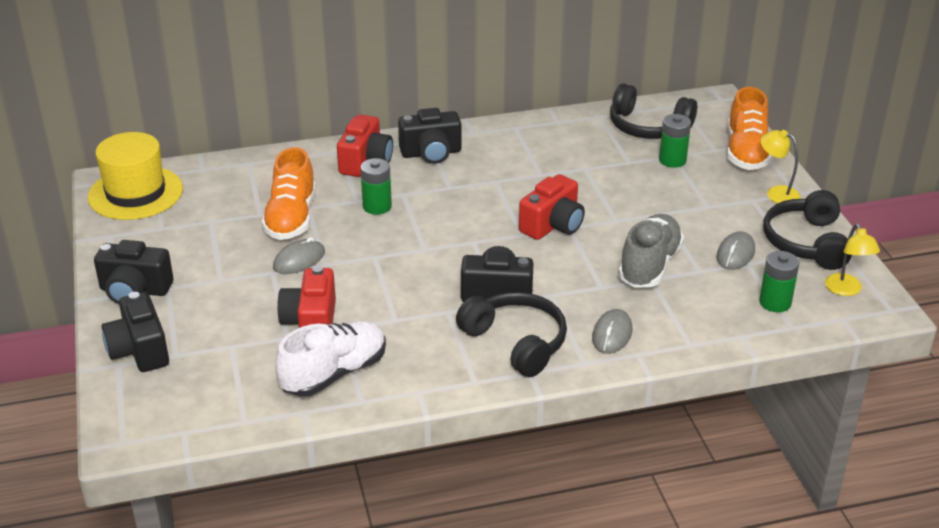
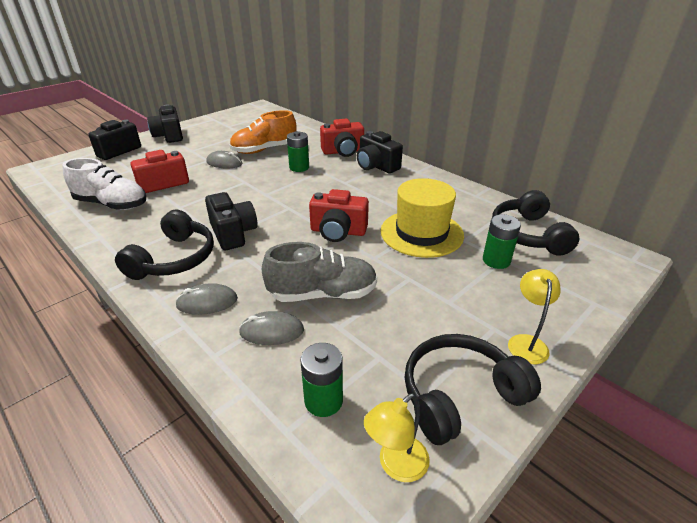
camera: 60 degrees right, 0 degrees up
(135, 193) = (254, 113): yellow hat -> yellow hat (421, 233)
(735, 254) = (388, 343): grey mouse -> grey mouse (272, 331)
(746, 152) = (569, 300): orange shoe -> none

